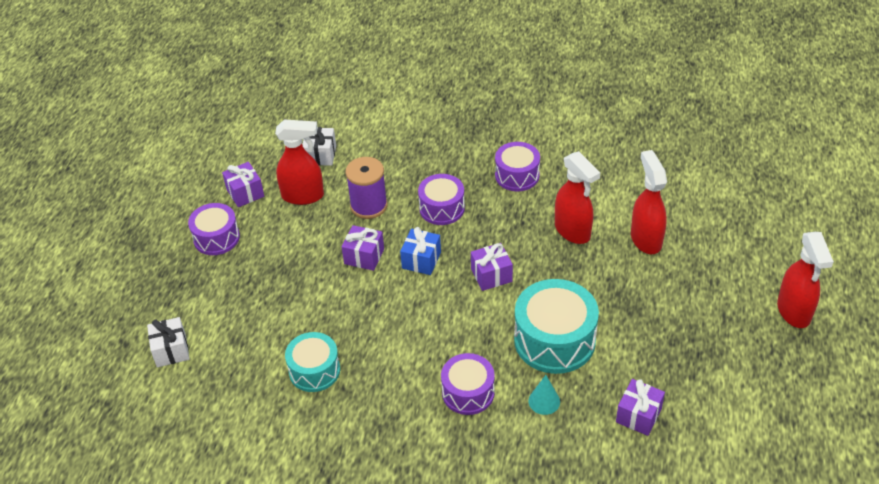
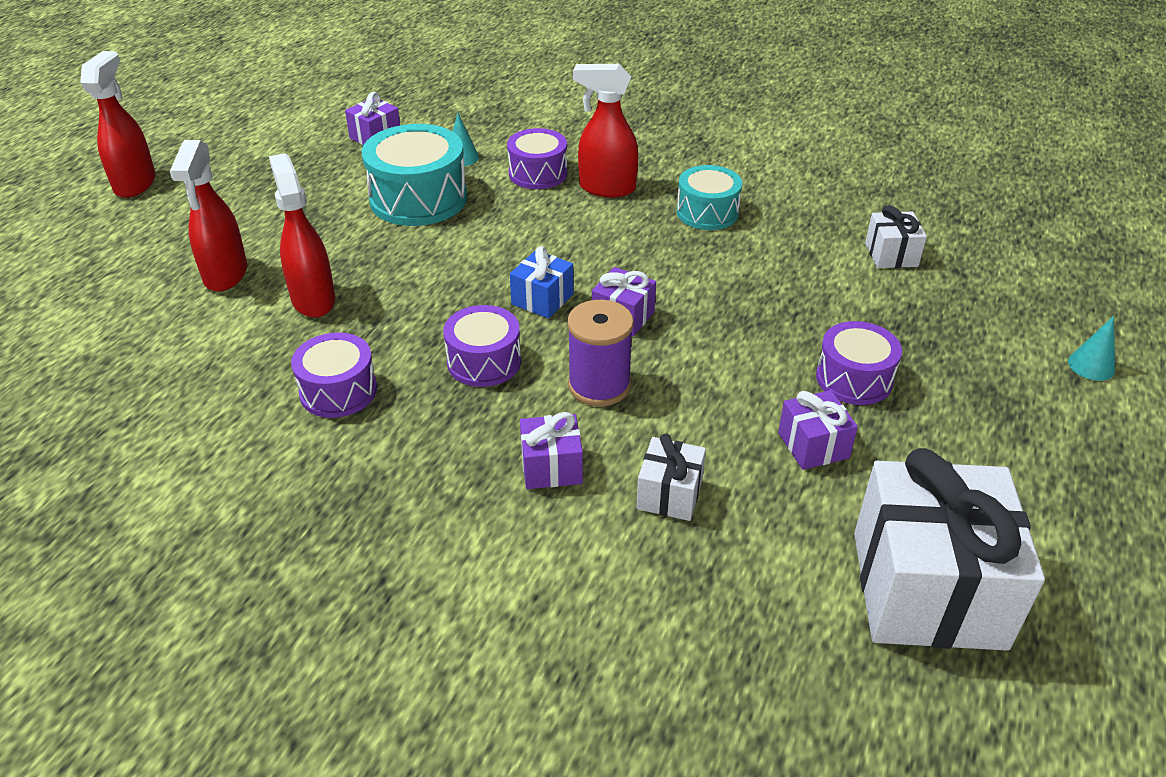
camera: 170 degrees left, 5 degrees down
(64, 275) = (1091, 366): none -> turquoise cone
(199, 137) = (927, 589): none -> white gift
(303, 196) = (708, 421): red spray bottle -> red spray bottle (606, 188)
(491, 275) = (455, 268): purple gift -> purple gift (551, 467)

